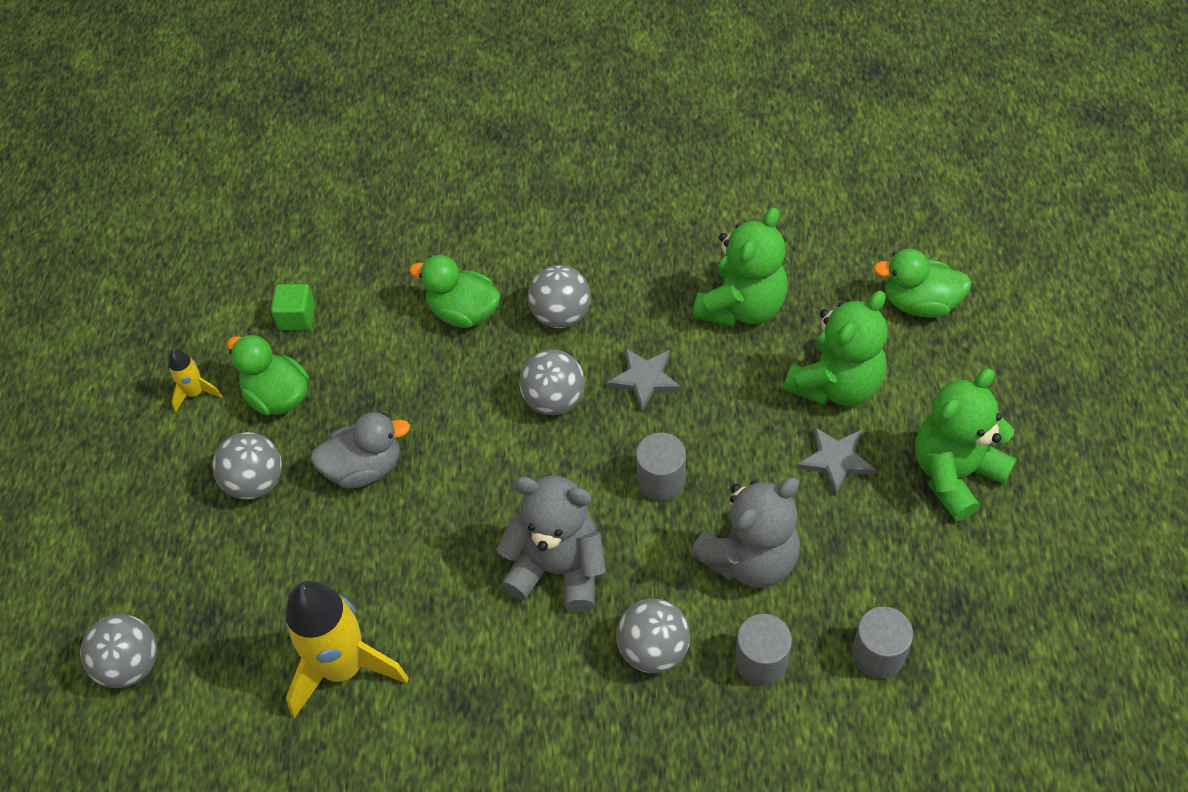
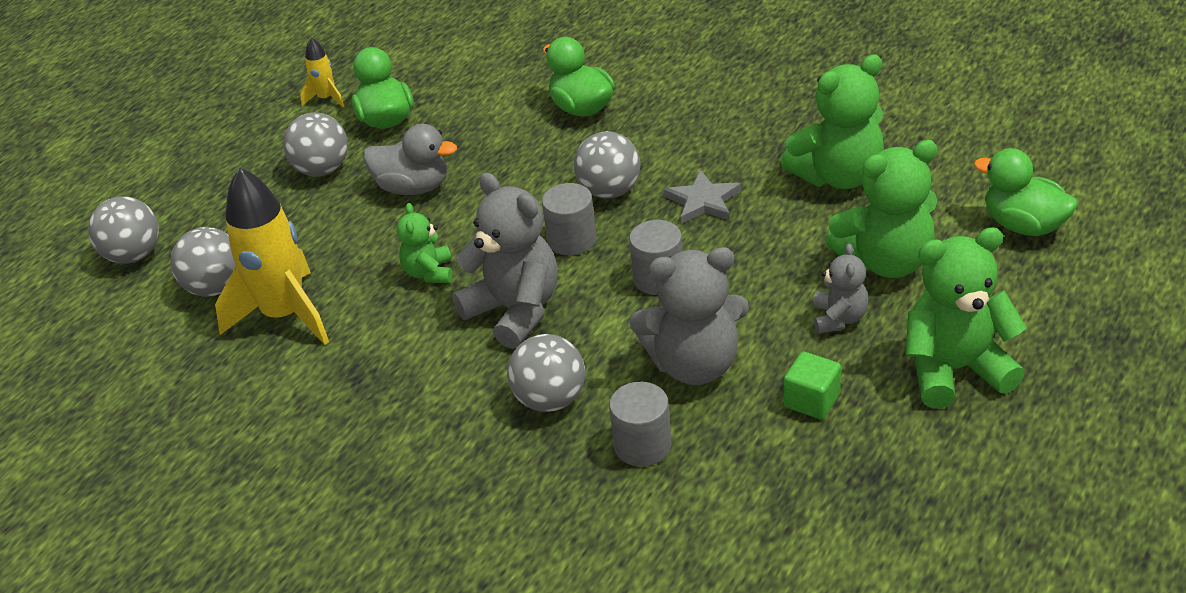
camera: 30 degrees right, 15 degrees down
(297, 317) = (444, 73): green cube -> green cube (812, 400)
(449, 560) = (429, 273): none -> green teddy bear
(561, 315) = (664, 134): grey ball -> grey ball (215, 287)
(835, 460) = (839, 318): grey star -> grey teddy bear
(878, 654) = (761, 483): grey cylinder -> grey cylinder (572, 240)

